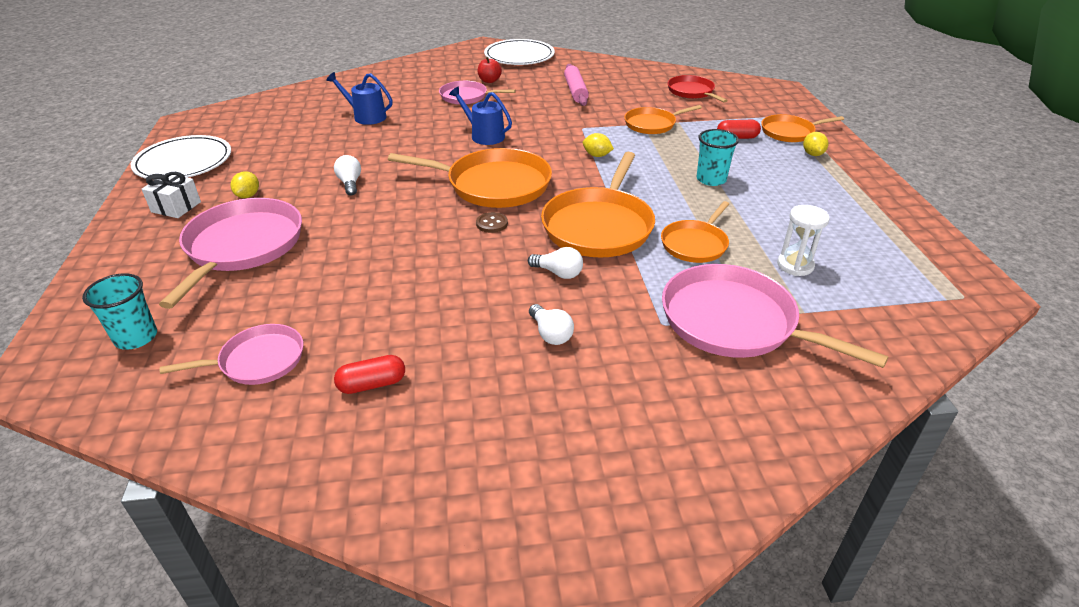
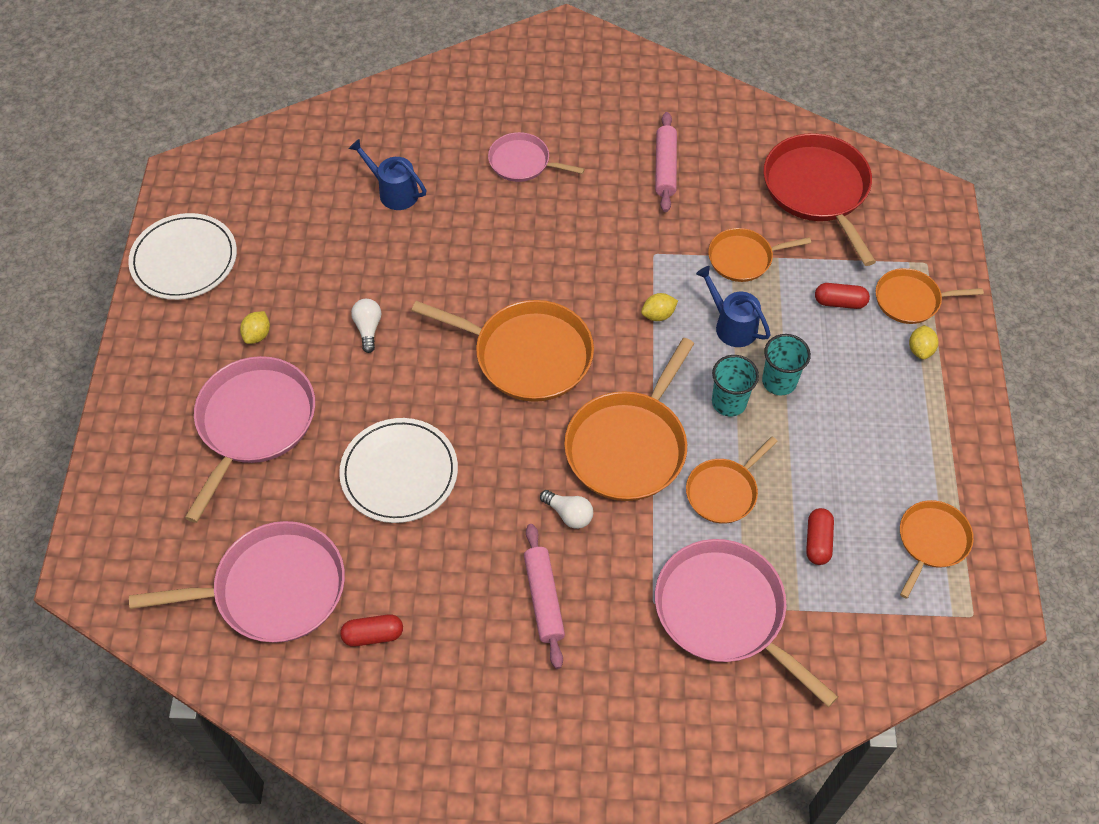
camera: 10 degrees right, 20 degrees up
(136, 337) = (163, 541): turquoise cup -> turquoise cup (729, 402)
(176, 207) = (183, 344): white gift -> none
(258, 361) = (273, 589): pink pan -> pink pan, size x1.74
(484, 135) = (532, 254): blue watering can -> blue watering can (732, 326)
(489, 81) = (558, 127): red apple -> none
(492, 224) = (514, 424): brown button -> none
(519, 56) = (609, 66): white plate -> white plate (399, 472)
(550, 334) = (543, 599): white light bulb -> pink rolling pin
(597, 155) = (658, 315): yellow lemon -> yellow lemon turned 60 degrees counterclockwise
(692, 92) = (817, 190): red pan -> red pan, size x1.74
(795, 265) = (817, 541): white hourglass -> red capsule
(894, 254) = (931, 541): none -> orange pan

